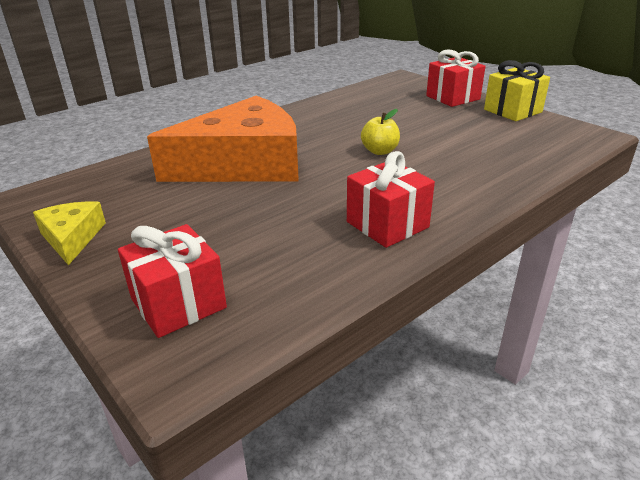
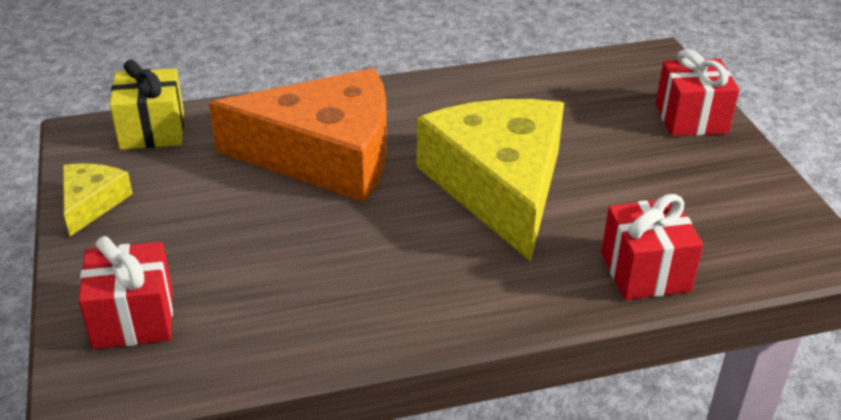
camera: 25 degrees right, 5 degrees up
(380, 151) = (499, 186): yellow apple -> yellow cheese
(387, 224) = (407, 300): red gift -> red gift (645, 272)
(512, 111) = (753, 170): yellow gift -> yellow gift (152, 130)

